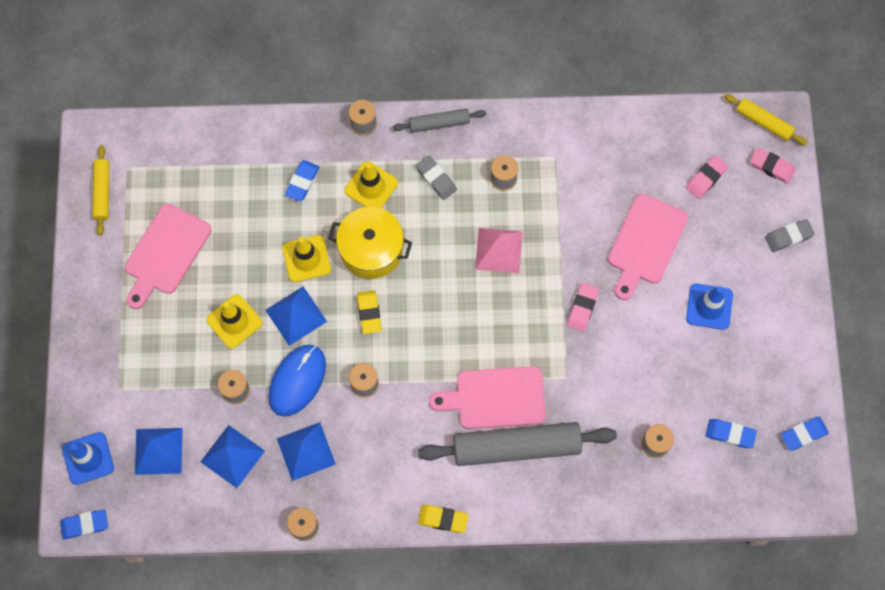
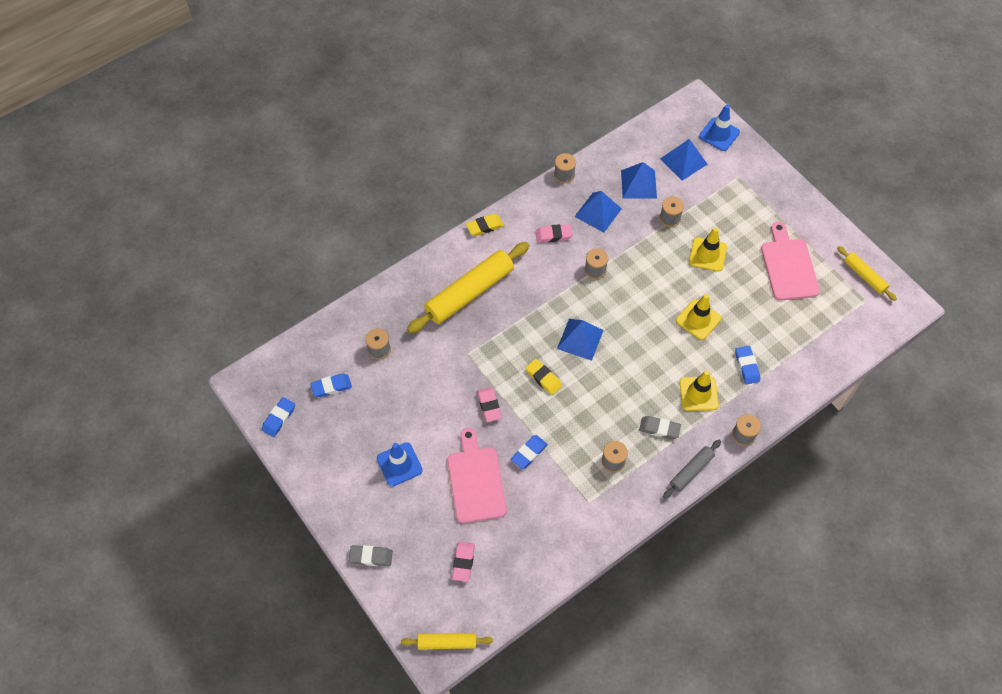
camera: 145 degrees right, 10 degrees down
(85, 525) = (688, 104): blue eraser -> blue eraser (529, 453)
(296, 315) = (673, 282): blue pyramid -> blue pyramid (580, 339)
(297, 381) = (638, 246): blue mouse -> none
(369, 313) = (628, 312): yellow eraser -> yellow eraser (543, 378)
(371, 249) = (662, 352): yellow pot -> none
(495, 398) = (505, 313): pink cutting board -> none
(499, 250) = (576, 408): pink pyramid -> none
(516, 447) = (469, 292): grey rolling pin -> yellow rolling pin
(771, 167) = (417, 607): pink eraser -> pink eraser (553, 235)
(788, 237) = (371, 557): grey eraser -> grey eraser turned 60 degrees clockwise

